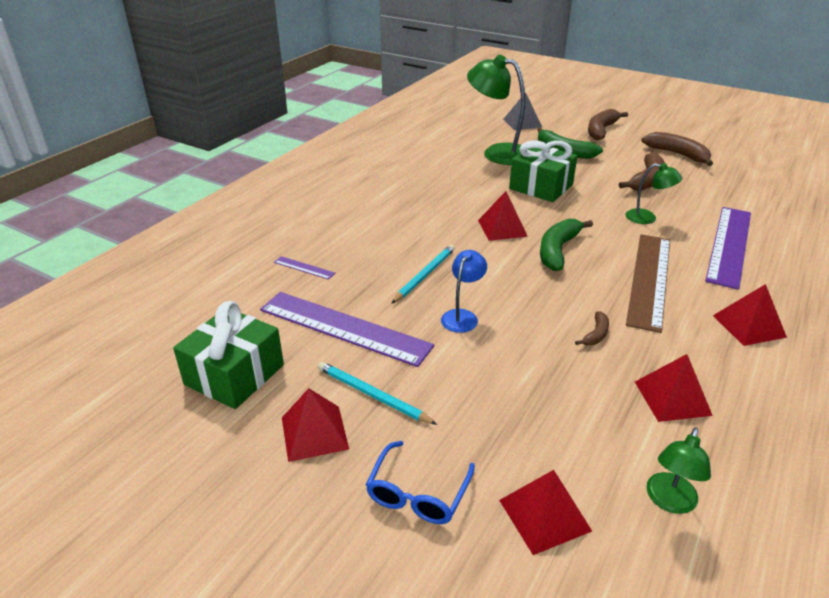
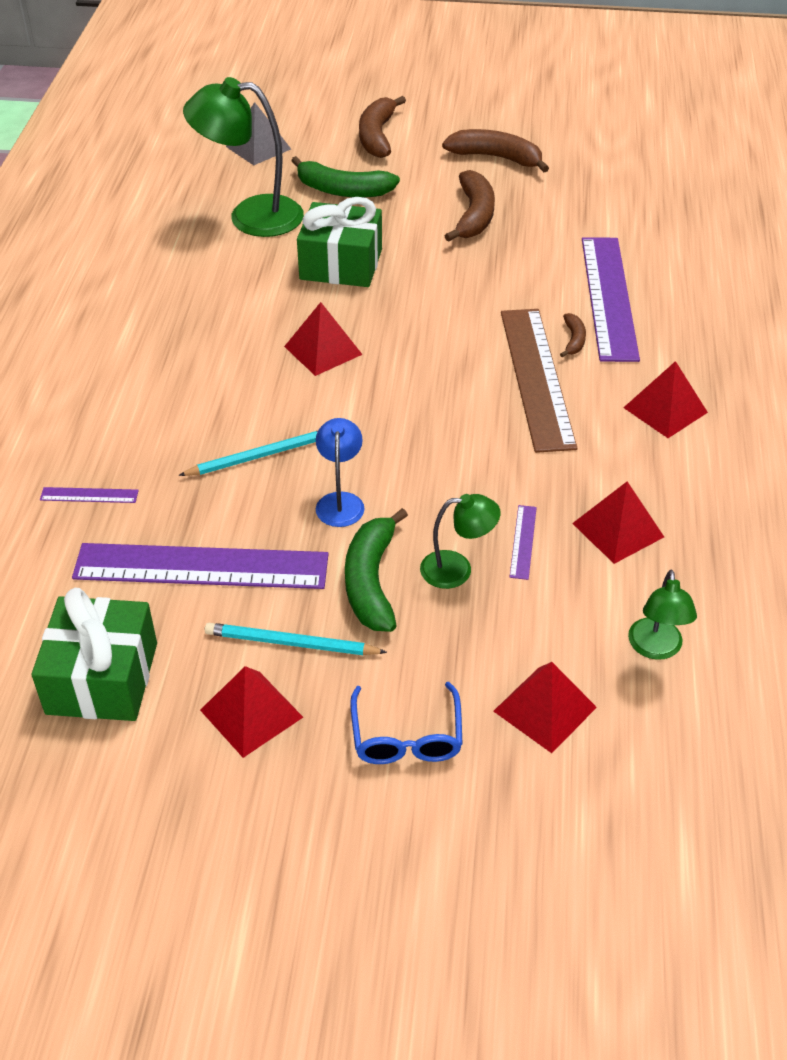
camera: 25 degrees left, 10 degrees up
(425, 275) = (260, 455): turquoise pencil -> turquoise pencil turned 60 degrees clockwise
(558, 250) = (410, 365): green banana -> green banana (371, 581)
(587, 382) = (523, 541): none -> purple ruler
(596, 334) = (507, 475): brown banana -> brown banana (573, 340)
(647, 218) = (498, 281): green lamp -> green lamp (457, 569)

